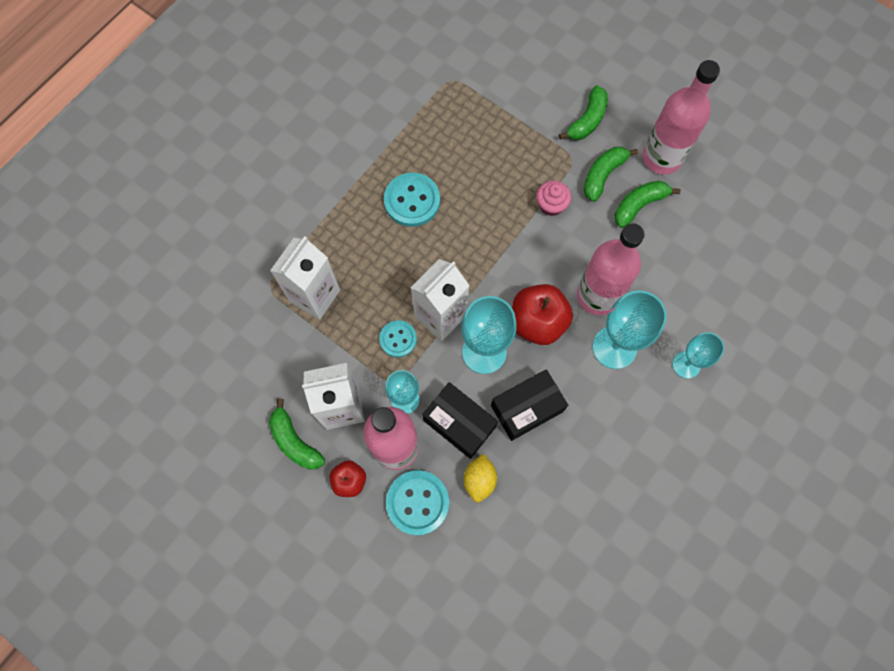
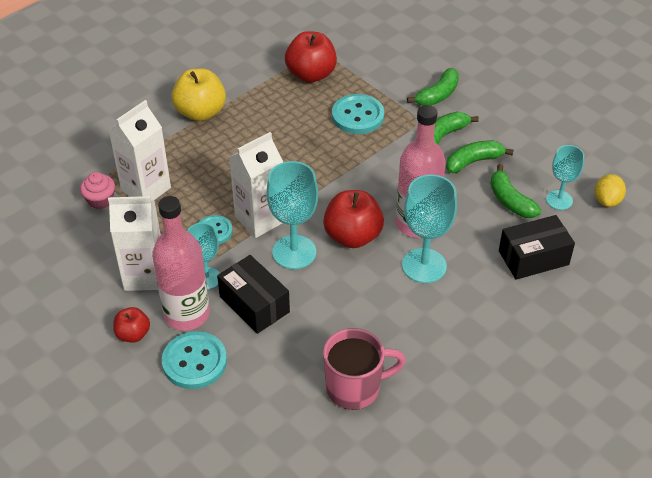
camera: 10 degrees right, 25 degrees down
(295, 441) = (90, 296): green banana -> green banana (510, 201)
(346, 183) = (200, 112): none -> yellow apple
(412, 201) = (258, 132): turquoise button -> turquoise button (357, 116)
(450, 112) = (311, 74): none -> red apple
(479, 480) = (261, 352): yellow lemon -> yellow lemon (607, 200)
(526, 408) = (324, 302): black box -> black box (533, 258)
(551, 205) = (388, 151): pink cupcake -> pink cupcake (100, 200)
(577, 505) = (355, 388): none -> pink mug
(662, 157) = (503, 129): pink bottle -> none
(686, 365) = (493, 289): turquoise goblet -> turquoise goblet (559, 200)

